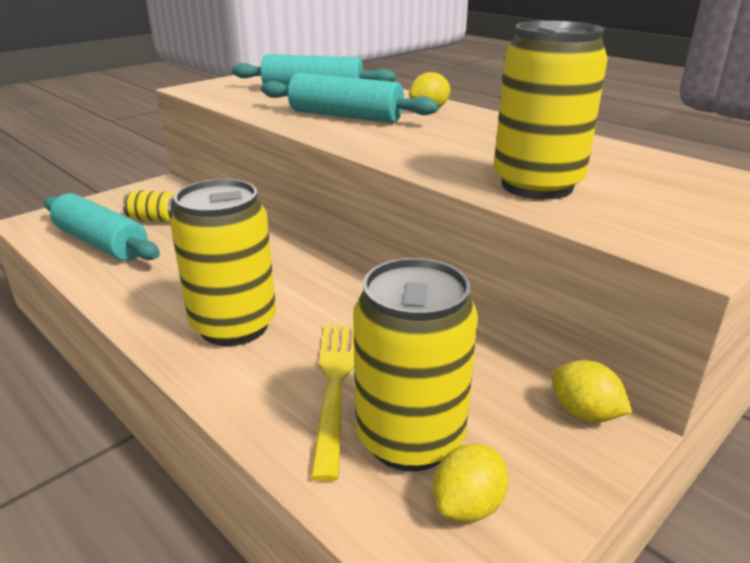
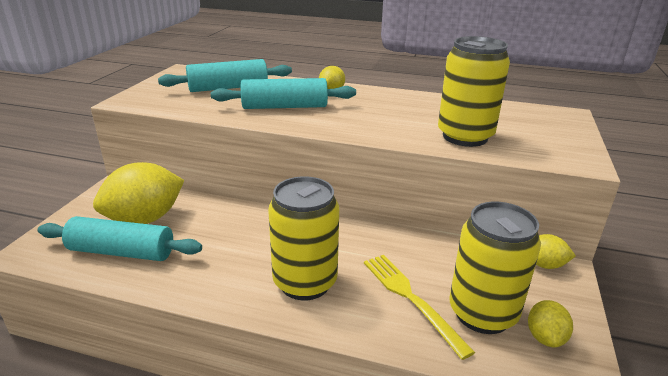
camera: 30 degrees left, 0 degrees up
(155, 219) = (145, 219): yellow can -> yellow lemon

